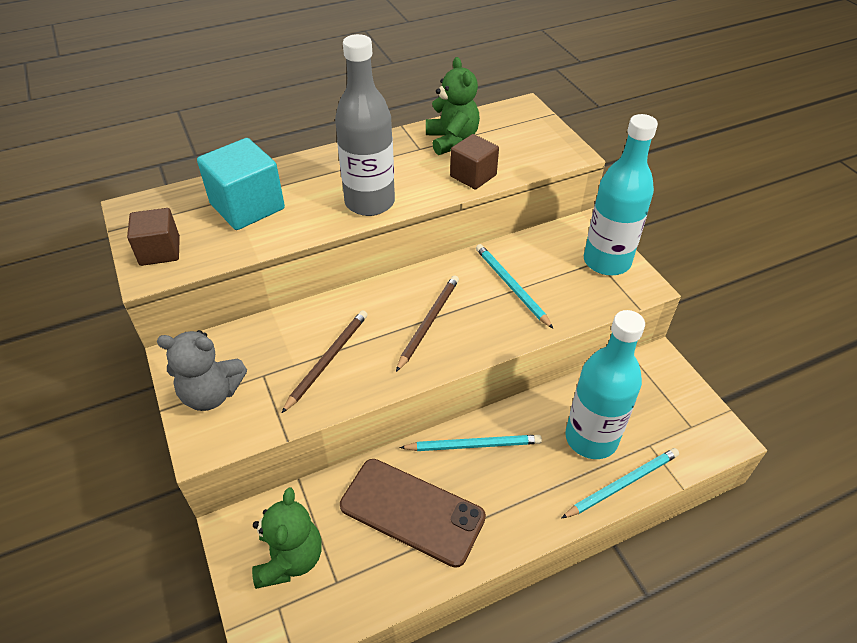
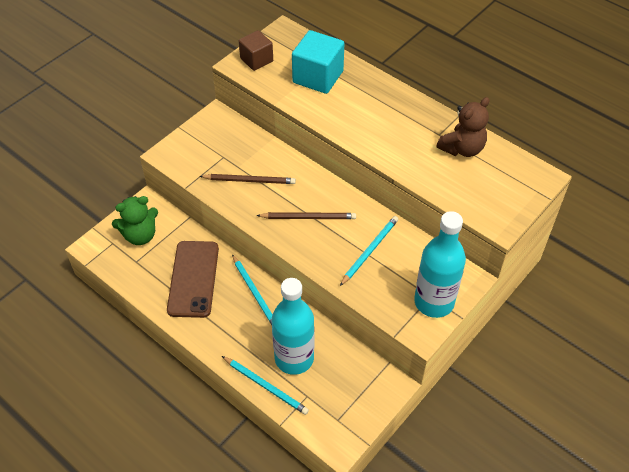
camera: 65 degrees right, 5 degrees up
(211, 394) = (199, 141): grey teddy bear -> none
(370, 202) = (360, 131): grey bottle -> none
(452, 140) = (462, 148): green teddy bear -> brown teddy bear
(473, 176) = (427, 175): brown cube -> none

